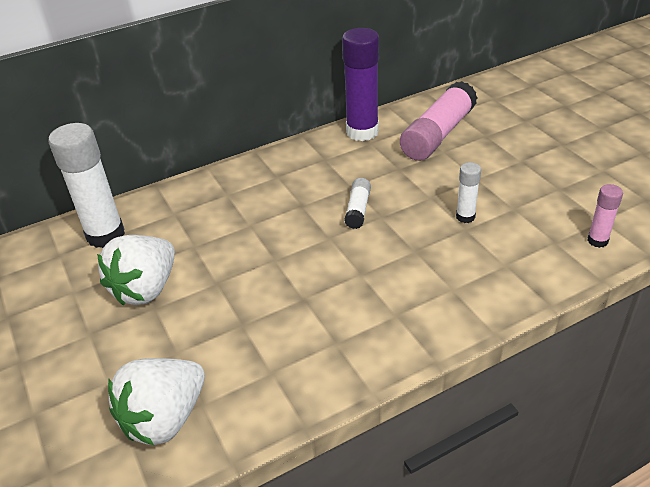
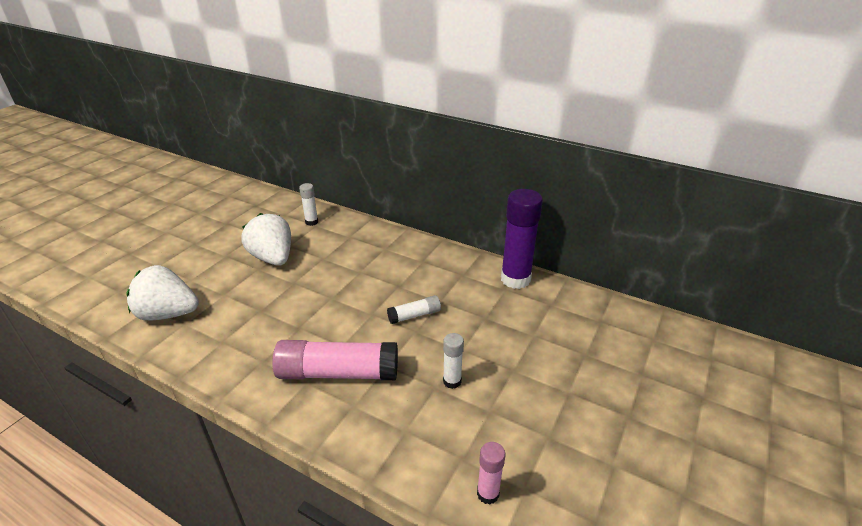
camera: 55 degrees right, 5 degrees down
(105, 235) = (311, 222): white glue stick -> white glue stick, size x0.50
(146, 289) = (273, 258): white strawberry -> white strawberry turned 60 degrees clockwise
(438, 134) = (555, 323): pink glue stick -> pink glue stick (337, 373)

